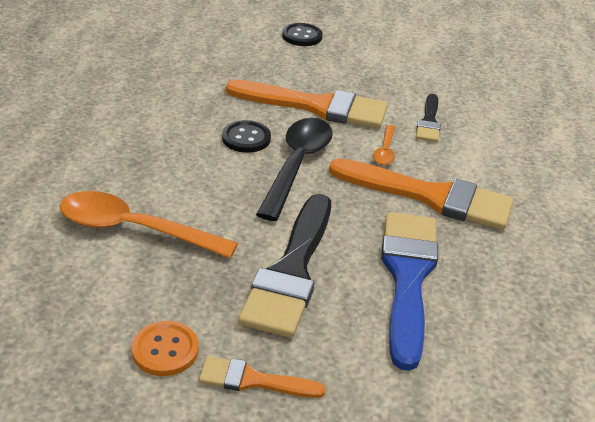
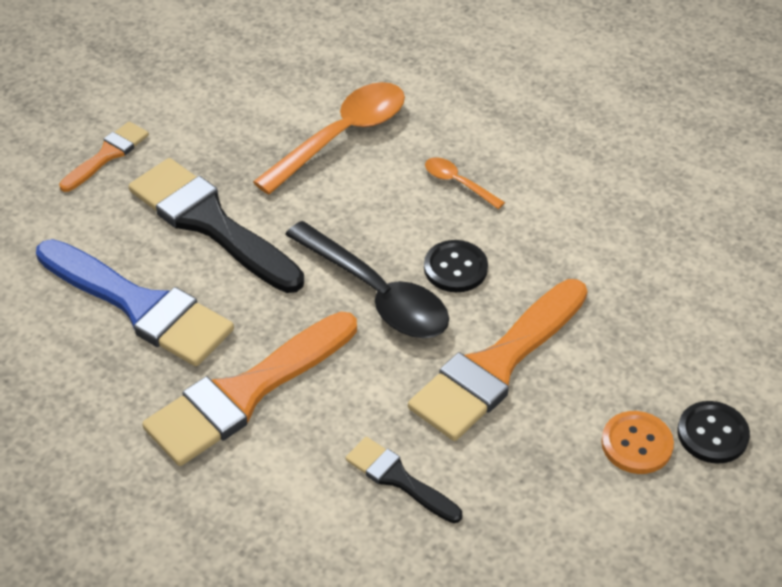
camera: 120 degrees right, 10 degrees up
(165, 350) = (177, 116): orange button -> orange button (636, 444)
(385, 151) = (359, 393): orange spoon -> orange spoon (458, 183)

